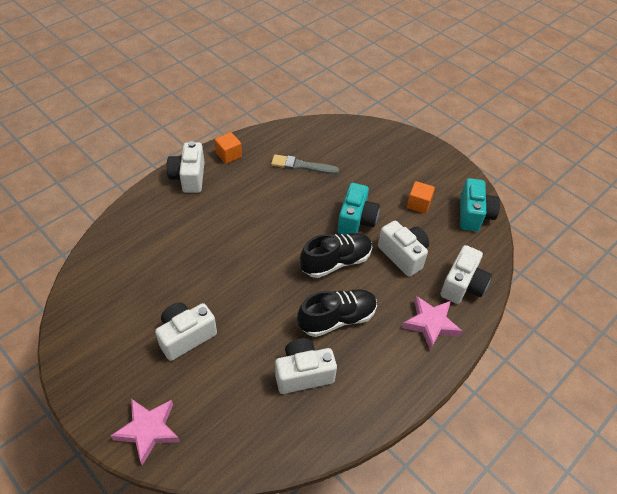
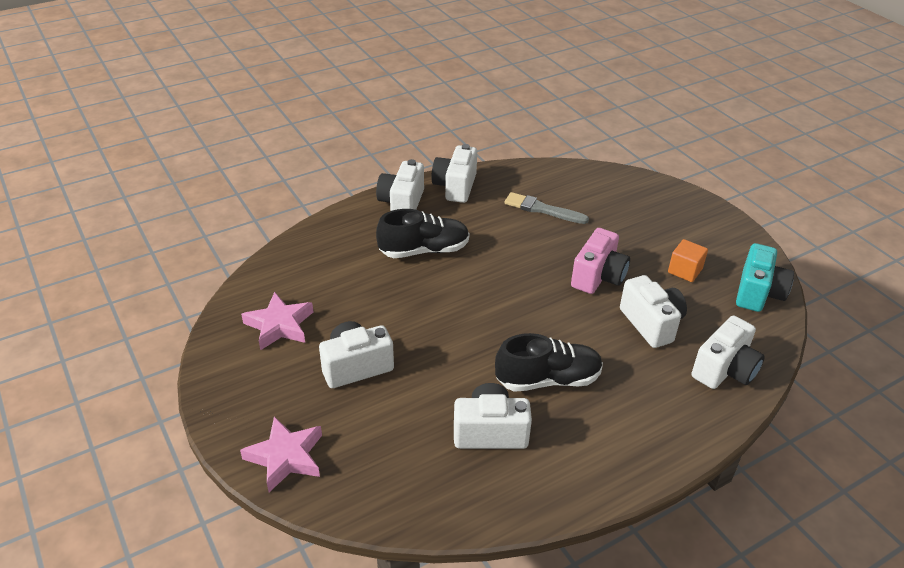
camera: 15 degrees right, 10 degrees down
(229, 155) = (455, 187): orange cube -> white camera
(336, 262) = (561, 318): black shoe -> black shoe (424, 250)
(356, 220) = (598, 277): turquoise camera -> pink camera
(431, 324) = (671, 406): pink star -> pink star (279, 325)

